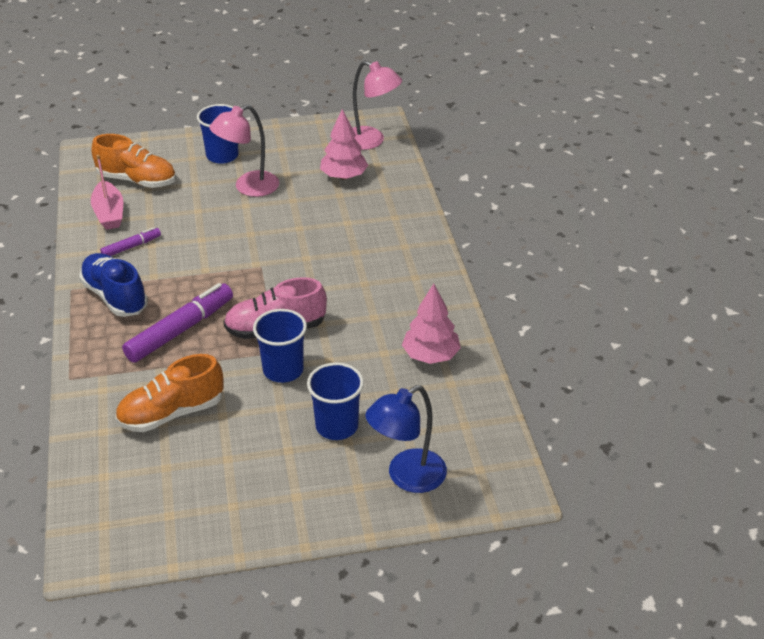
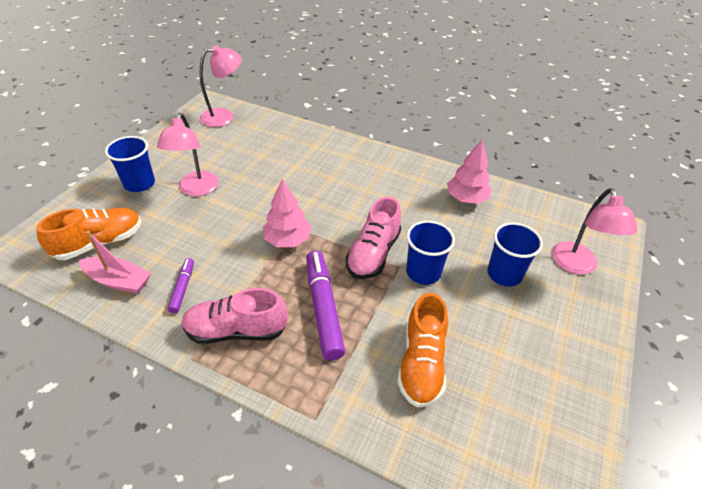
camera: 55 degrees left, 5 degrees up
(115, 297) = (236, 330): blue shoe -> pink shoe
(344, 176) = (245, 144): pink tree -> pink tree (287, 240)
(407, 477) = (576, 266): blue lamp -> pink lamp

